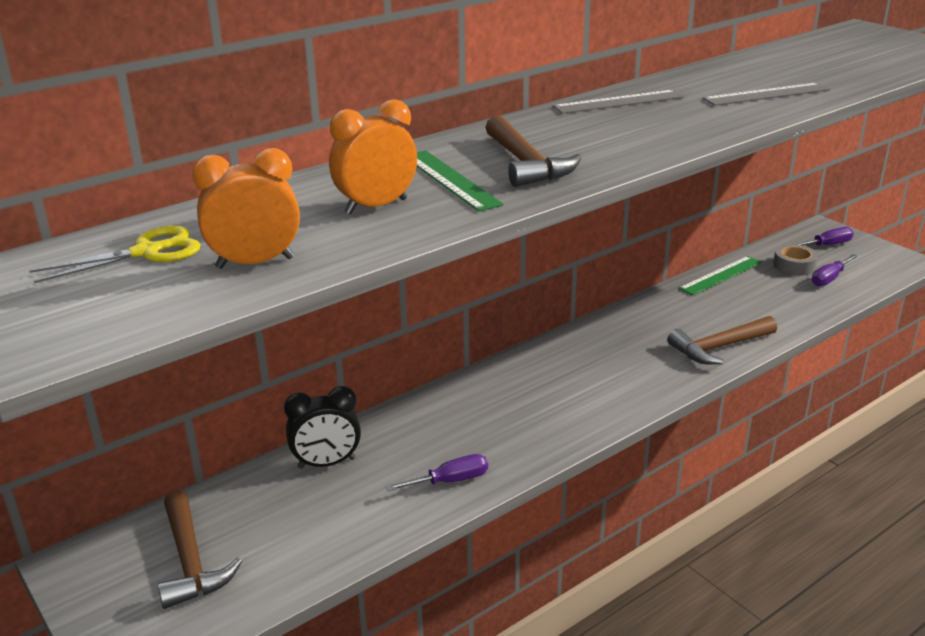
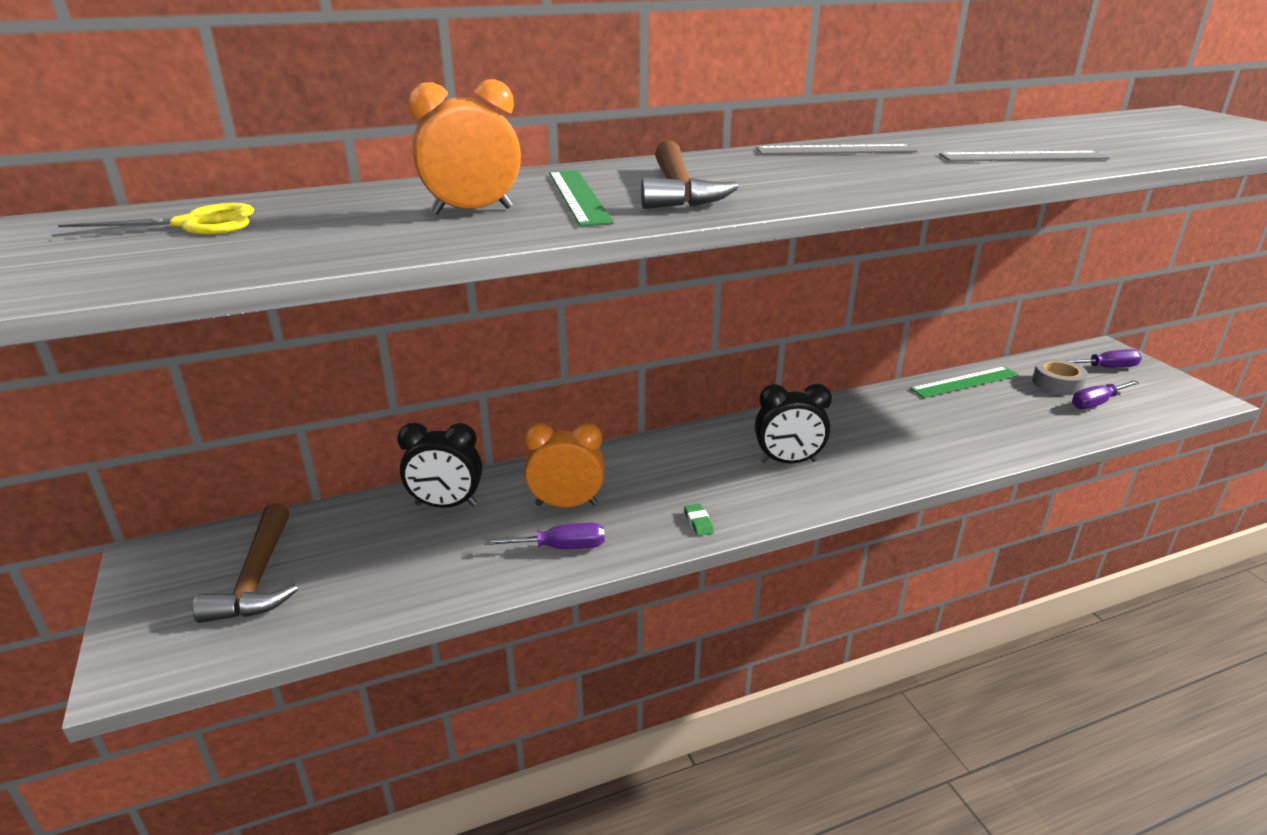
camera: 15 degrees right, 0 degrees up
(255, 263) = (285, 245): orange clock -> orange clock (566, 504)
(555, 437) = (698, 522): none -> green eraser
(605, 371) = (788, 461): none -> black clock
(719, 348) = (931, 457): brown hammer -> none

